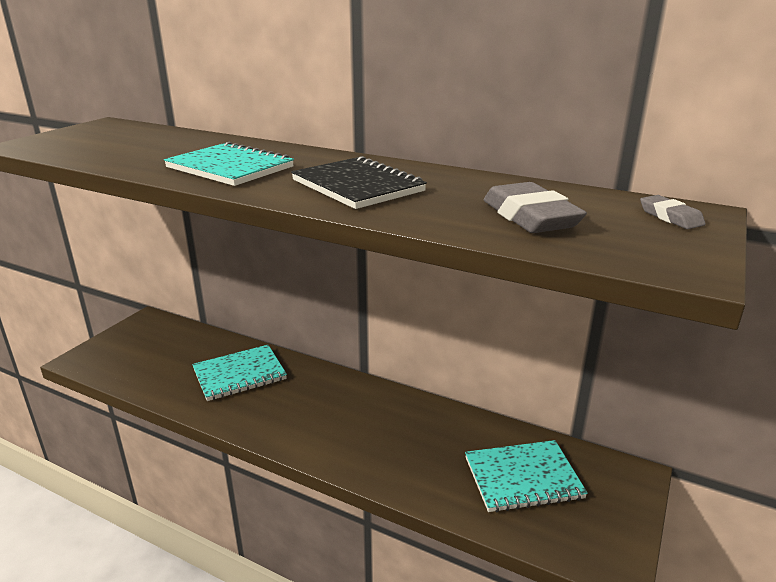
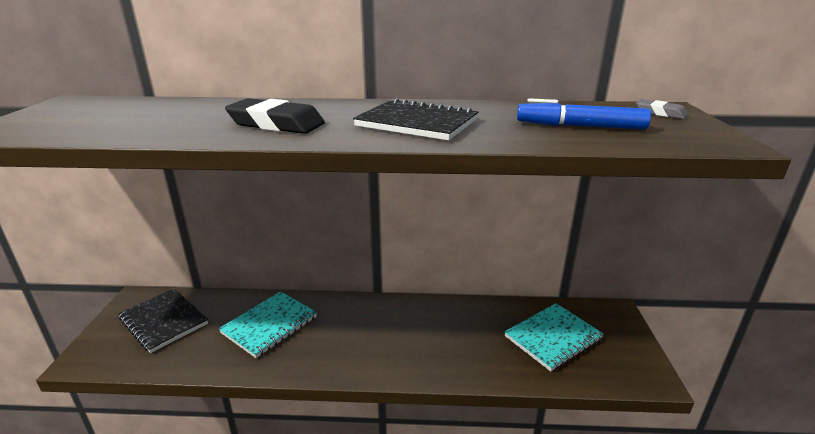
camera: 25 degrees left, 0 degrees up
(156, 345) = (163, 321): none -> black notebook
(230, 167) = (276, 124): turquoise notebook -> black eraser
(530, 217) = (580, 126): grey eraser -> blue marker

